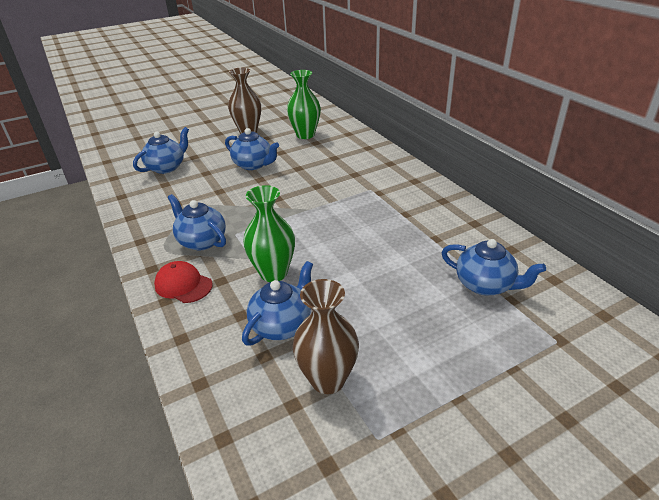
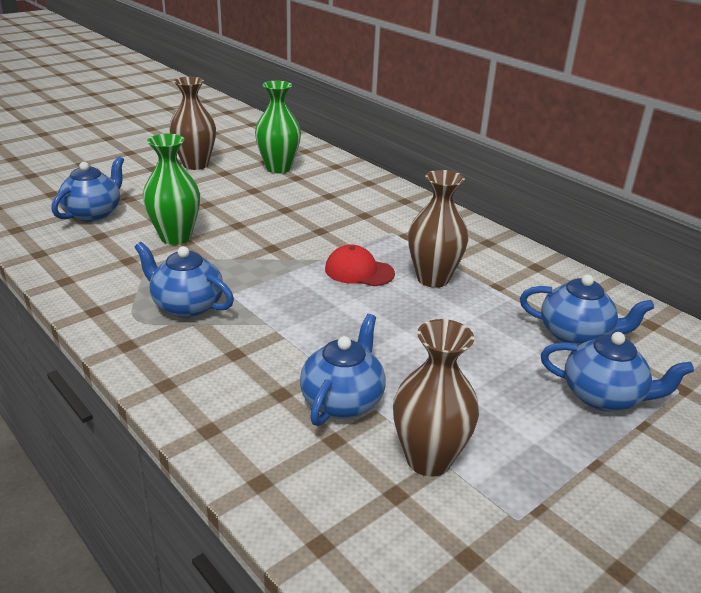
camera: 15 degrees left, 5 degrees down
(183, 285) = (184, 363): red cap -> red cap (359, 271)
(253, 165) = (221, 207): blue teapot -> blue teapot (603, 397)
(273, 273) = (305, 339): green vase -> green vase (175, 237)
(387, 229) = (433, 279): none -> brown vase

